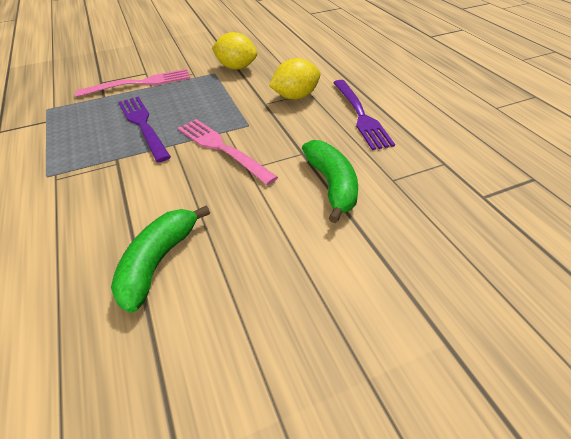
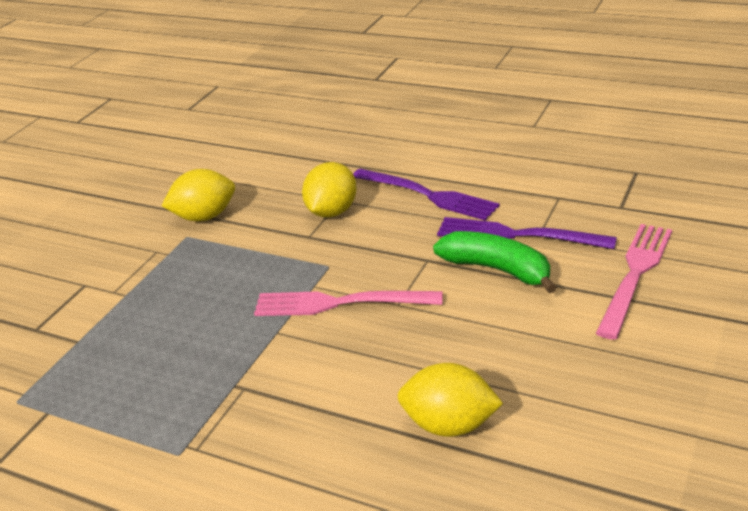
camera: 40 degrees left, 10 degrees down
(140, 83) = (102, 299): pink fork -> pink fork (635, 274)
(142, 125) = (200, 337): purple fork -> purple fork (516, 235)
(158, 262) = (449, 425): green banana -> yellow lemon

